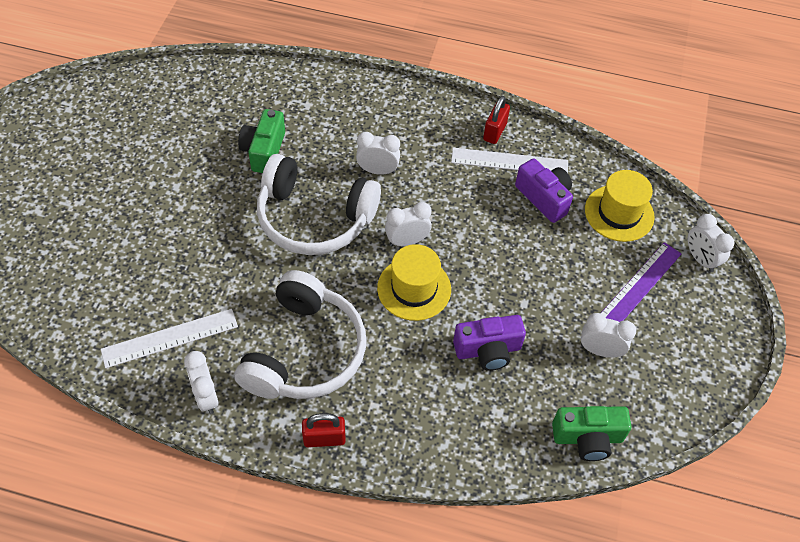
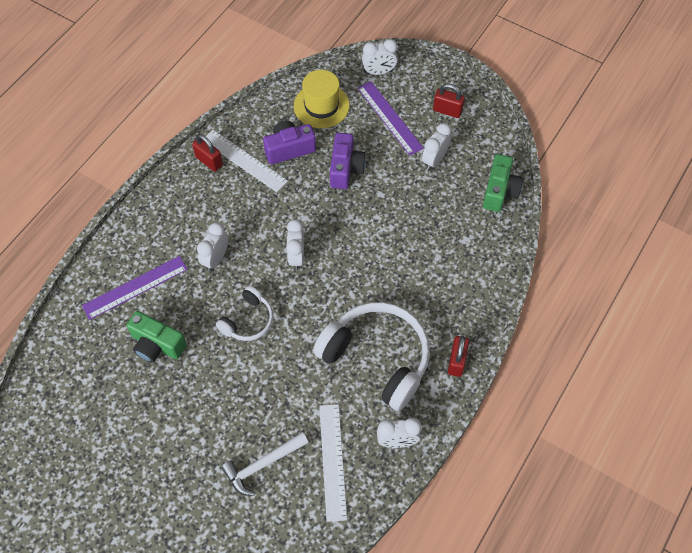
camera: 70 degrees left, 5 degrees up
(153, 275) = (263, 465): none -> white hammer
(314, 218) = (248, 320): white headphones -> white headphones, size x0.52
(322, 116) = (135, 287): none -> purple ruler
(414, 288) = (343, 264): yellow hat -> none
(488, 350) = (413, 230): purple camera -> purple camera (345, 169)
(509, 162) = (244, 160): white ruler -> white ruler turned 75 degrees counterclockwise
(682, 348) = (447, 110): none -> red padlock

